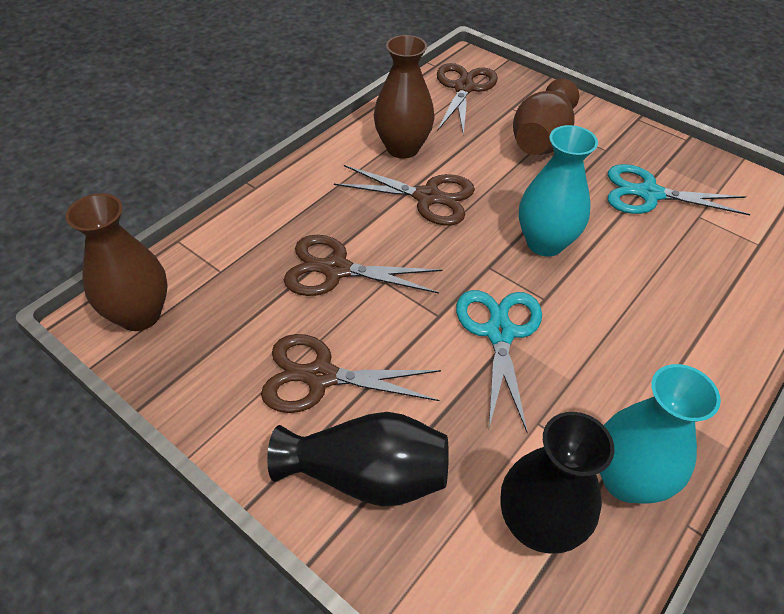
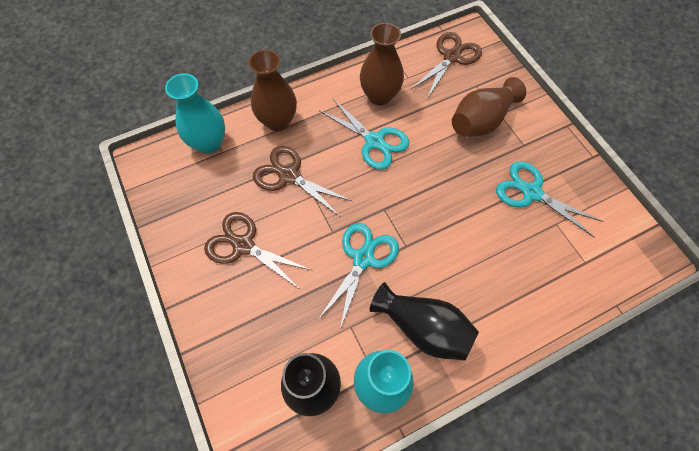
camera: 25 degrees right, 15 degrees up
(140, 315) = (165, 165): brown vase -> brown vase (278, 121)
(367, 476) = (237, 317): black vase -> black vase (423, 328)
(427, 197) = (374, 141): brown scissors -> turquoise scissors
(545, 243) = (432, 205): turquoise vase -> turquoise vase (209, 143)

